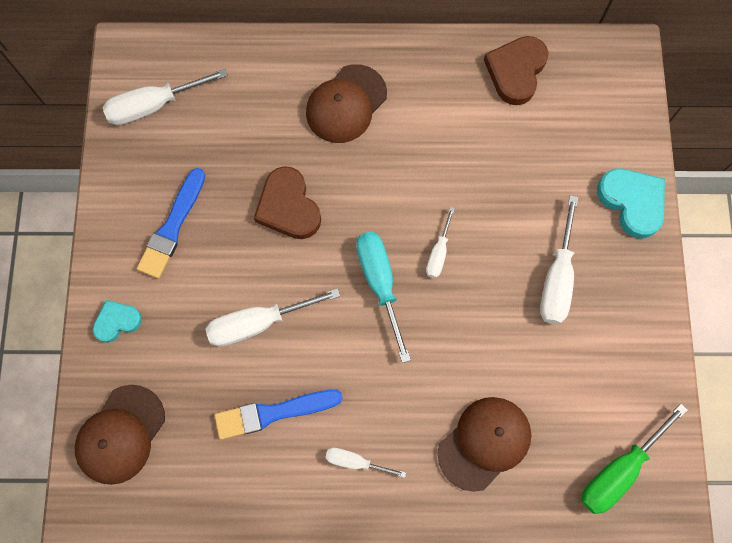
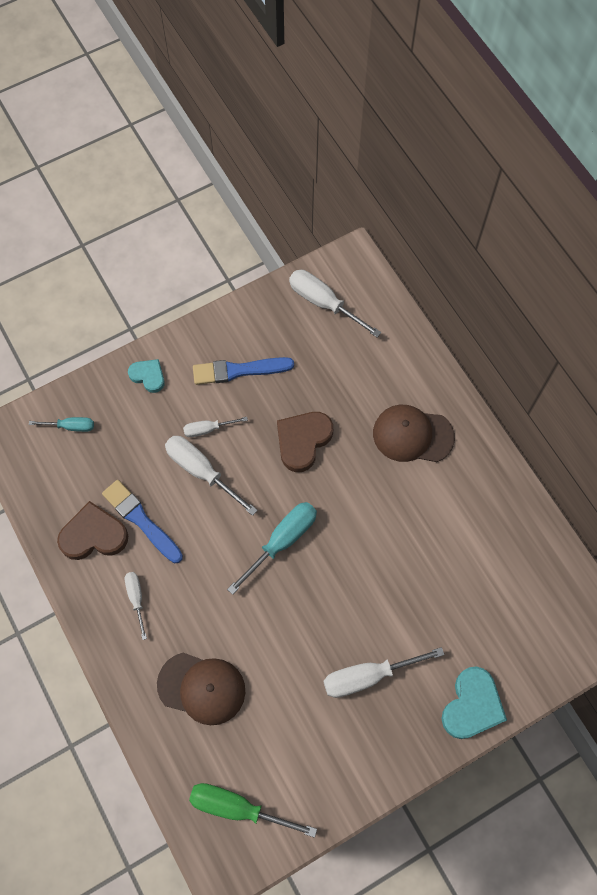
camera: 60 degrees right, 5 degrees down
(121, 434) = (70, 426): brown cap -> turquoise screwdriver
(438, 252) = (333, 571): white screwdriver -> white screwdriver (208, 429)
(516, 71) = (528, 549): brown heart -> brown heart (93, 535)

